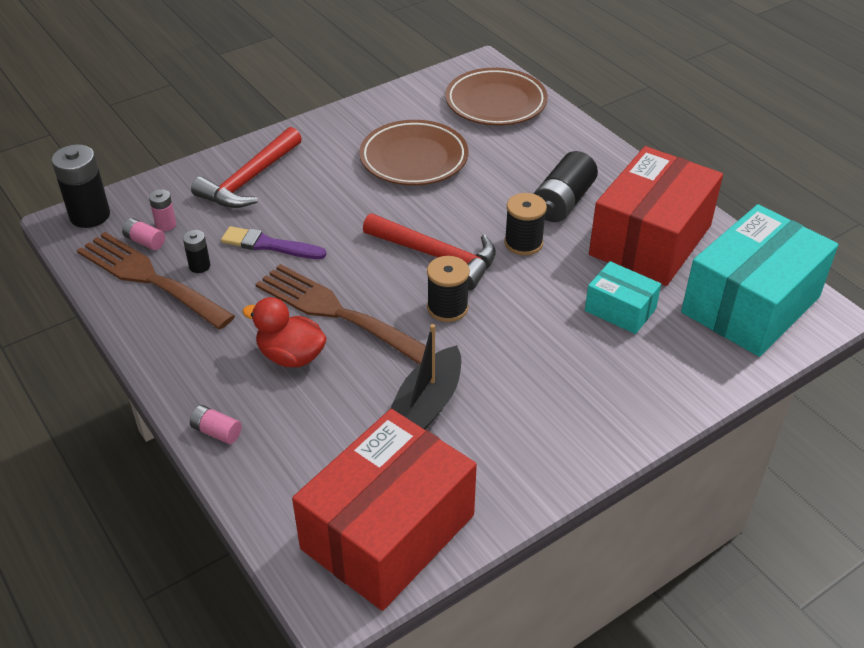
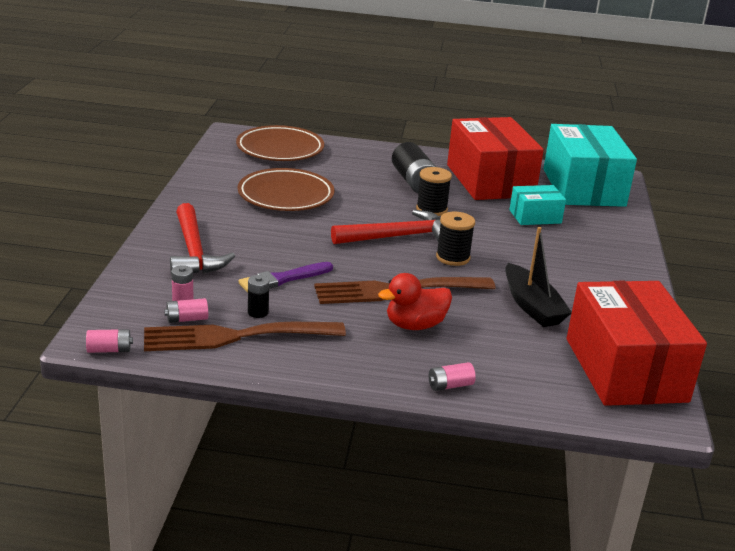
camera: 50 degrees left, 15 degrees down
(60, 238) = (109, 350): none -> pink battery
(90, 215) = (106, 326): black battery -> none

